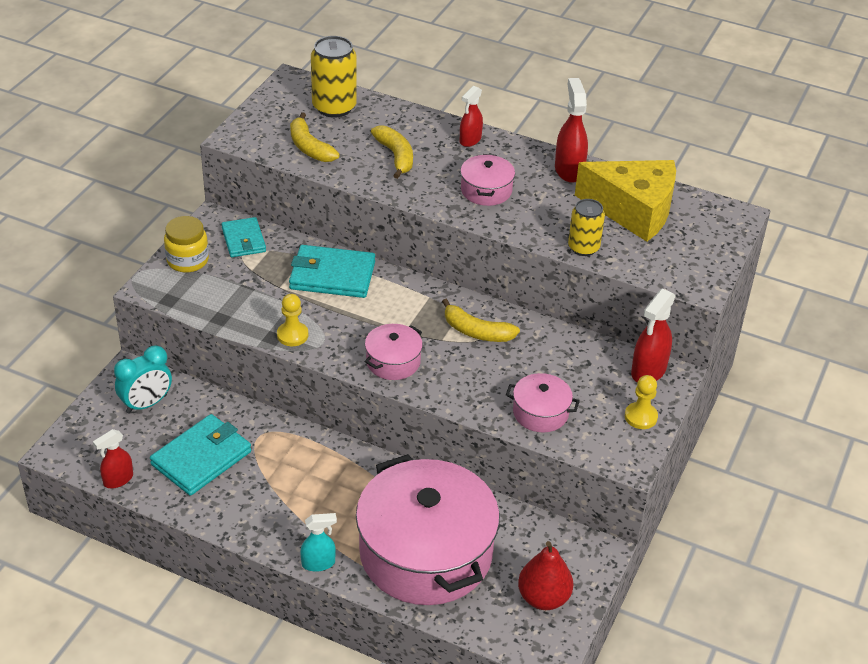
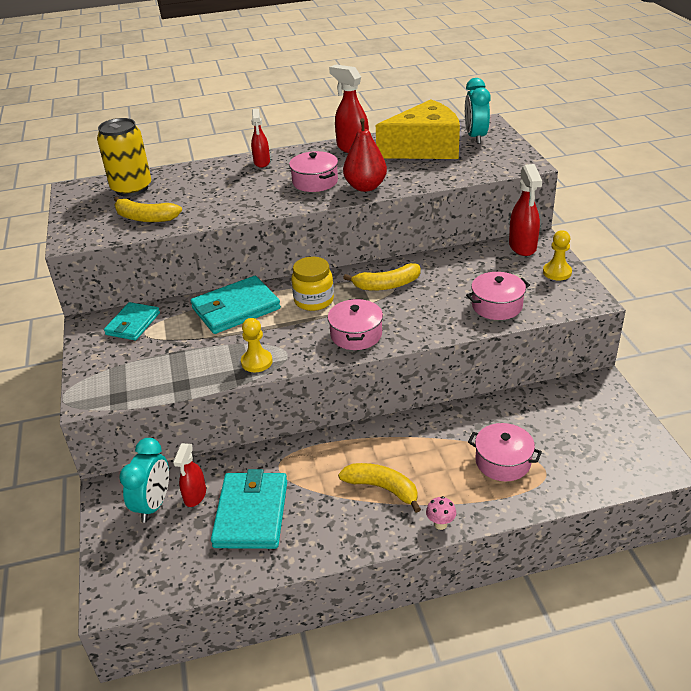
camera: 35 degrees left, 5 degrees down
(118, 480) = (197, 581): red spray bottle -> red spray bottle (195, 496)
(187, 260) = (100, 362): yellow jar -> yellow jar (314, 300)
(243, 240) = (133, 324): turquoise wallet -> turquoise wallet turned 75 degrees clockwise
(318, 563) = (440, 524): turquoise spray bottle -> pink mushroom
(396, 156) = (221, 193): yellow banana -> yellow banana (382, 488)
(426, 553) = (503, 461): pink pot -> pink pot, size x0.43
(543, 598) = (612, 435): red pear -> red pear (365, 187)
(583, 247) = (426, 180): yellow can -> none
(701, 226) = (475, 137): none -> turquoise clock

